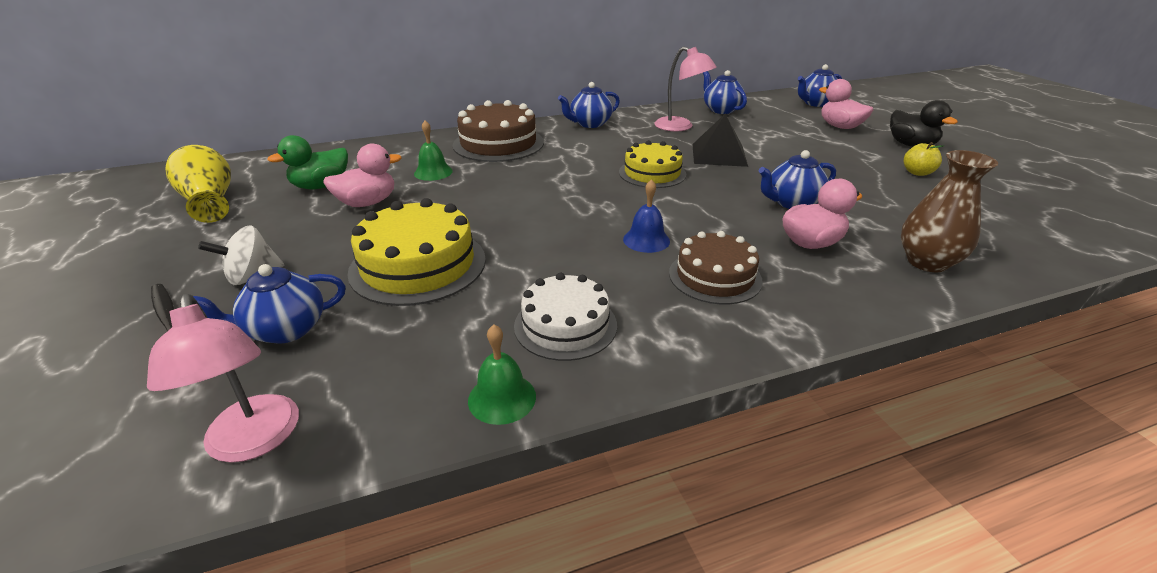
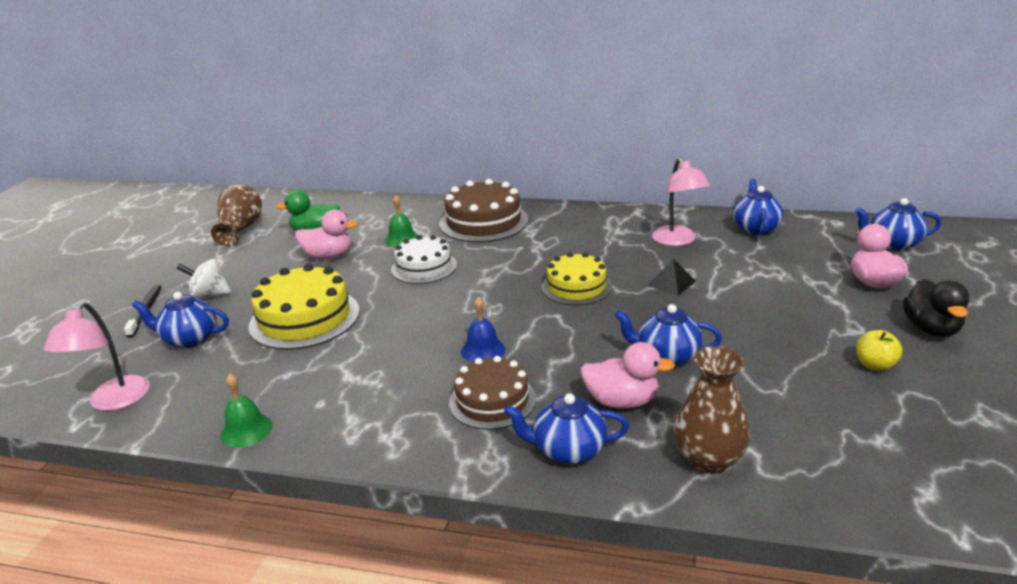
camera: 35 degrees right, 5 degrees down
(210, 202) = (241, 229): yellow vase -> brown vase
(565, 325) = (339, 397): white cake -> white cake (424, 267)
(590, 124) = (591, 217): blue teapot -> blue teapot (568, 450)
(719, 154) = (671, 283): black pyramid -> black pyramid, size x0.61

